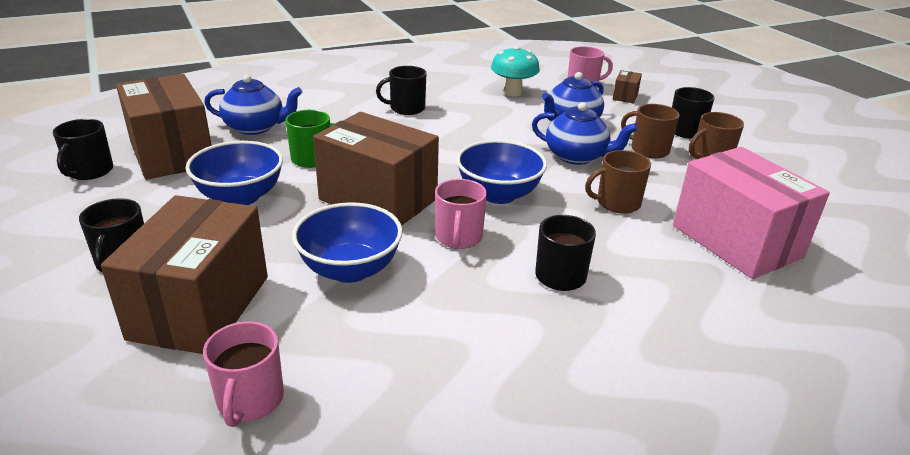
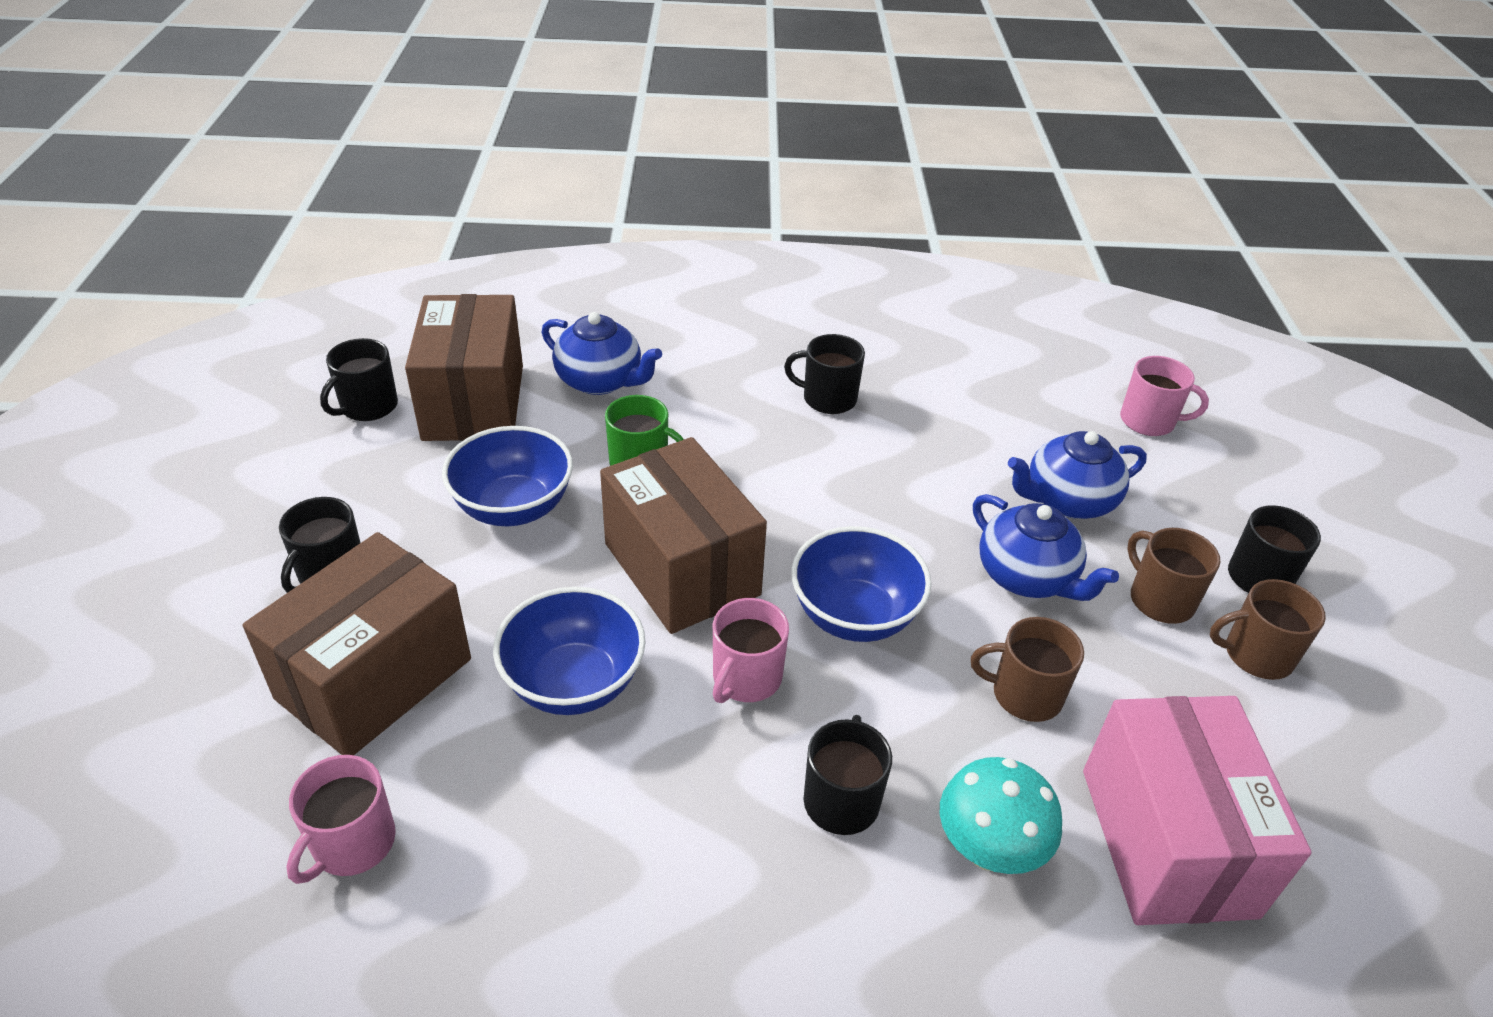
camera: 25 degrees right, 10 degrees up
(513, 92) = (1016, 407): turquoise mushroom -> turquoise mushroom (988, 850)
(625, 96) = (1206, 466): brown box -> none

